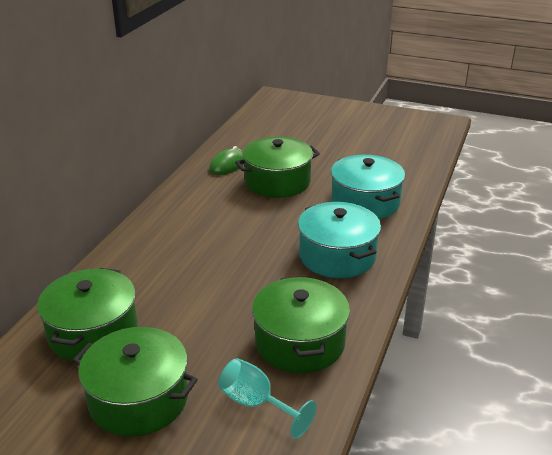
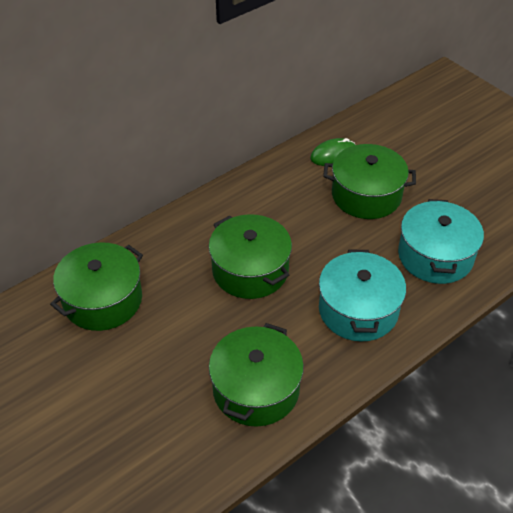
camera: 30 degrees right, 15 degrees up
(139, 399) = (96, 381): green pot -> green pot (250, 270)
(256, 404) = (179, 432): turquoise goblet -> none

